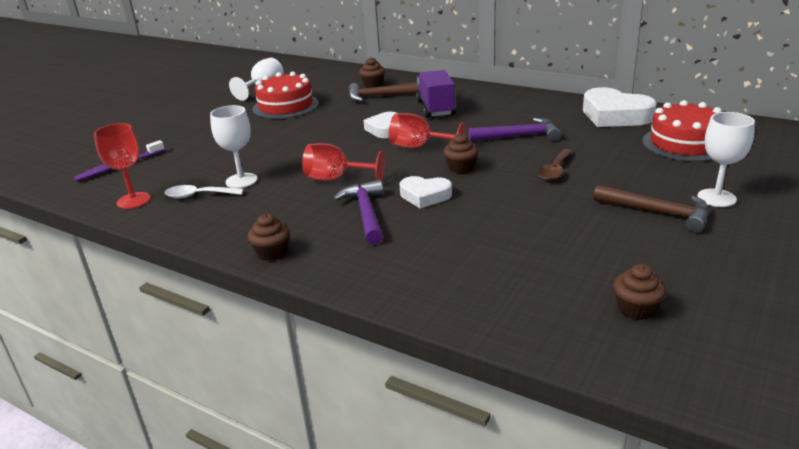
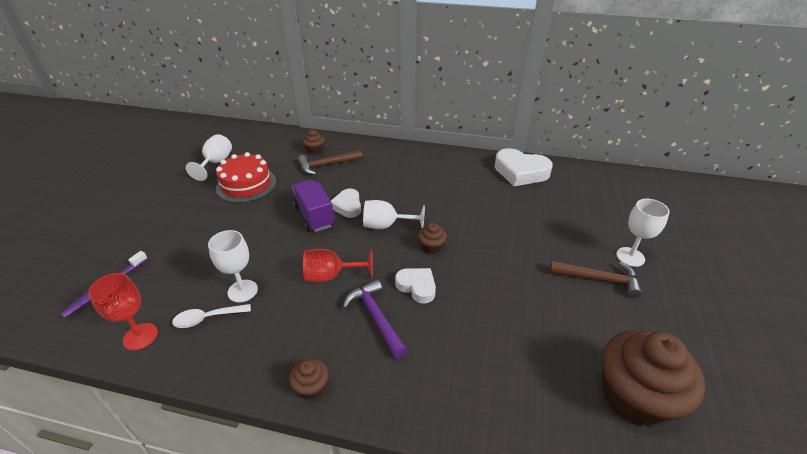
camera: 20 degrees left, 10 degrees up
(418, 147) = (386, 226): red goblet -> white goblet
(425, 196) = (417, 287): white heart -> white heart turned 135 degrees counterclockwise
(435, 108) = (380, 176): purple truck -> purple truck (314, 216)
(519, 136) = (460, 203): purple hammer -> none
(555, 170) = (505, 241): brown spoon -> none
(636, 309) = (635, 396): brown cupcake -> brown cupcake, size x2.26
(685, 143) = (582, 198): red cake -> none

